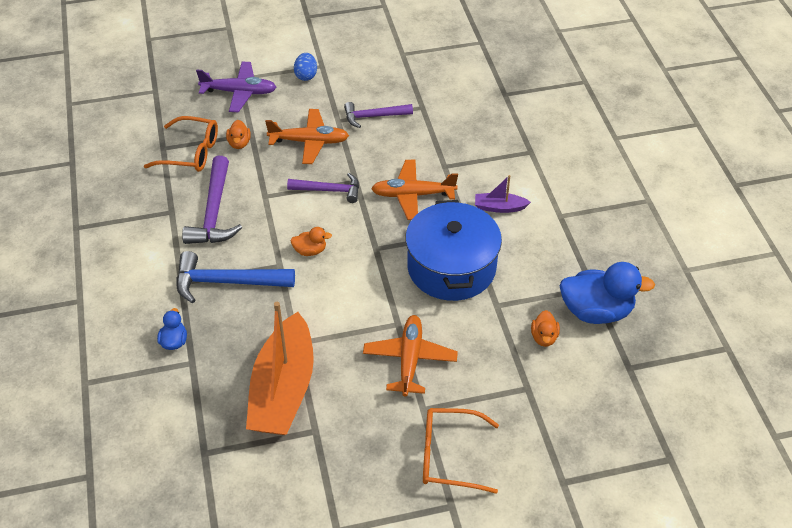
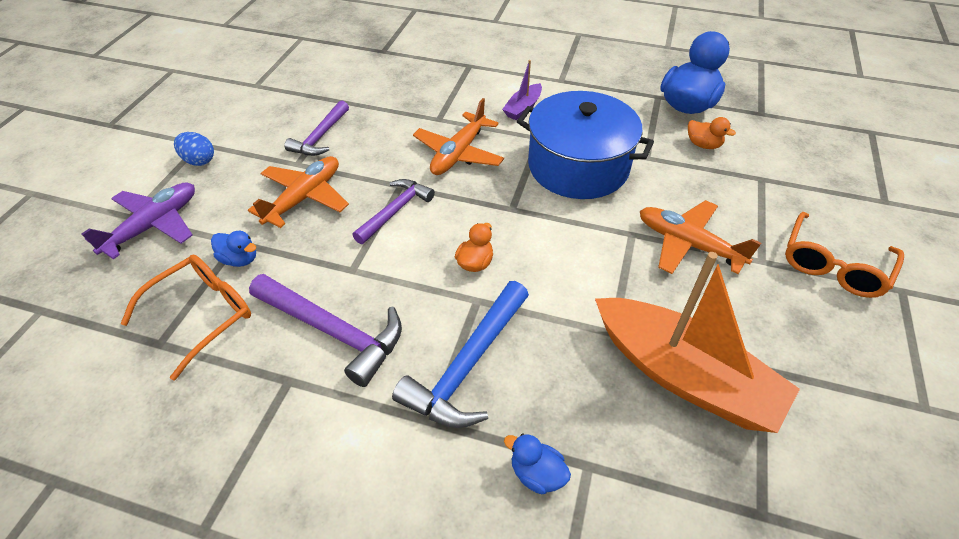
camera: 60 degrees left, 0 degrees up
(239, 143) = (239, 259): orange duck -> blue duck

